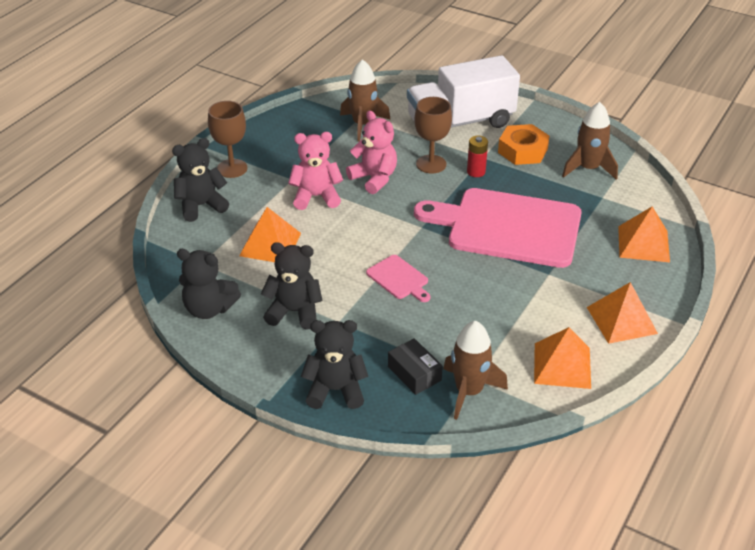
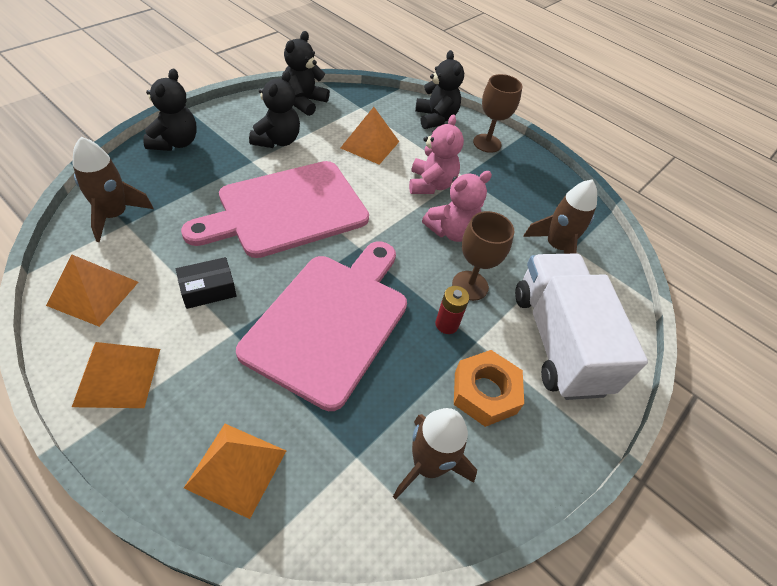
camera: 95 degrees right, 10 degrees up
(399, 279) = (286, 210): pink cutting board -> pink cutting board, size x2.41
(414, 373) = (160, 188): black box -> black box (208, 289)

